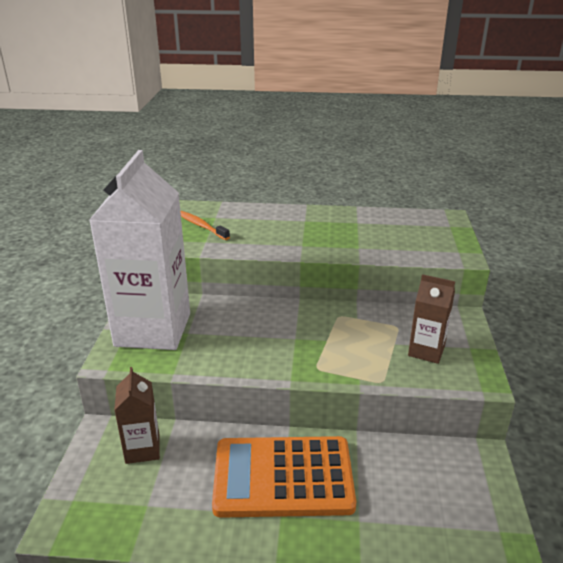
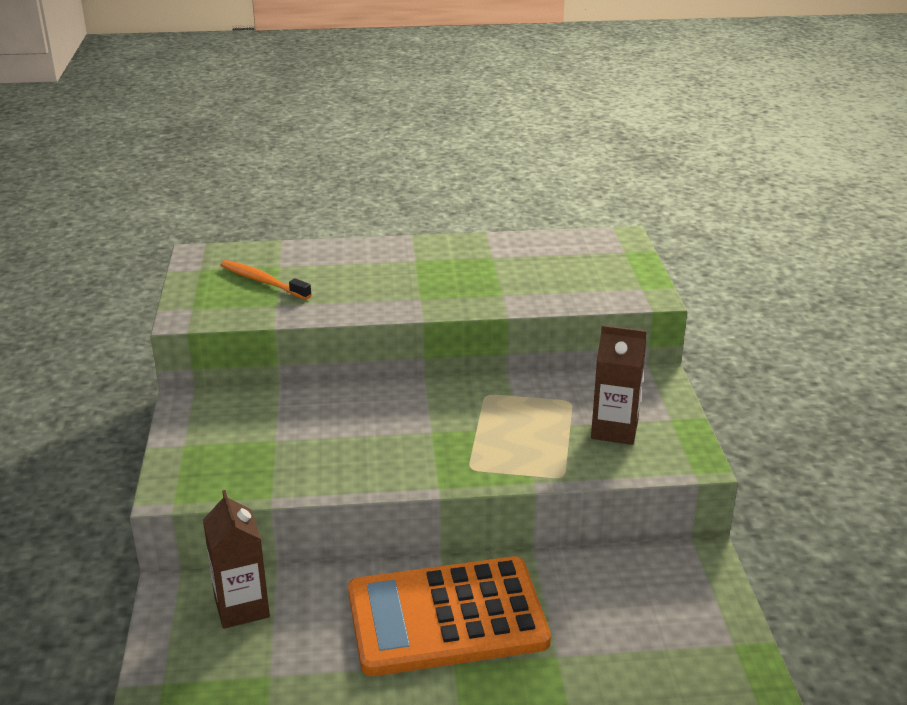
camera: 10 degrees left, 0 degrees up
(153, 329) = (222, 440): white carton -> none

